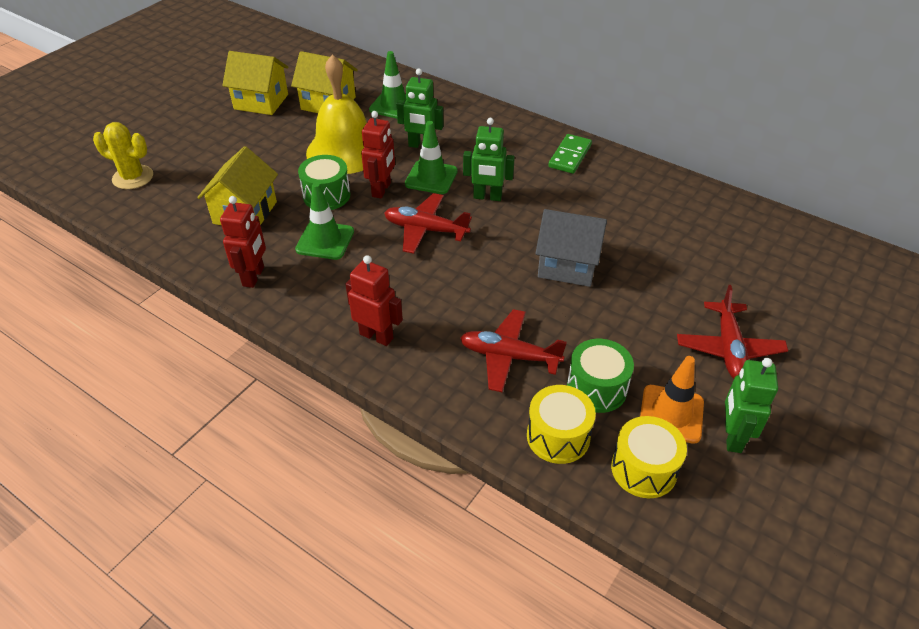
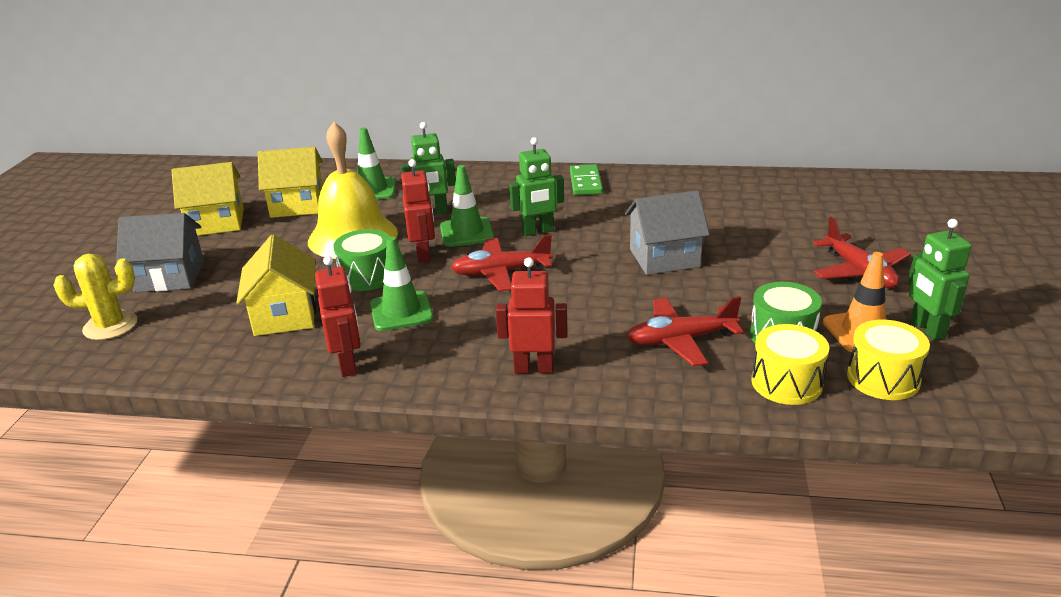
camera: 25 degrees left, 15 degrees down
(197, 145) = (170, 277): none -> grey house

